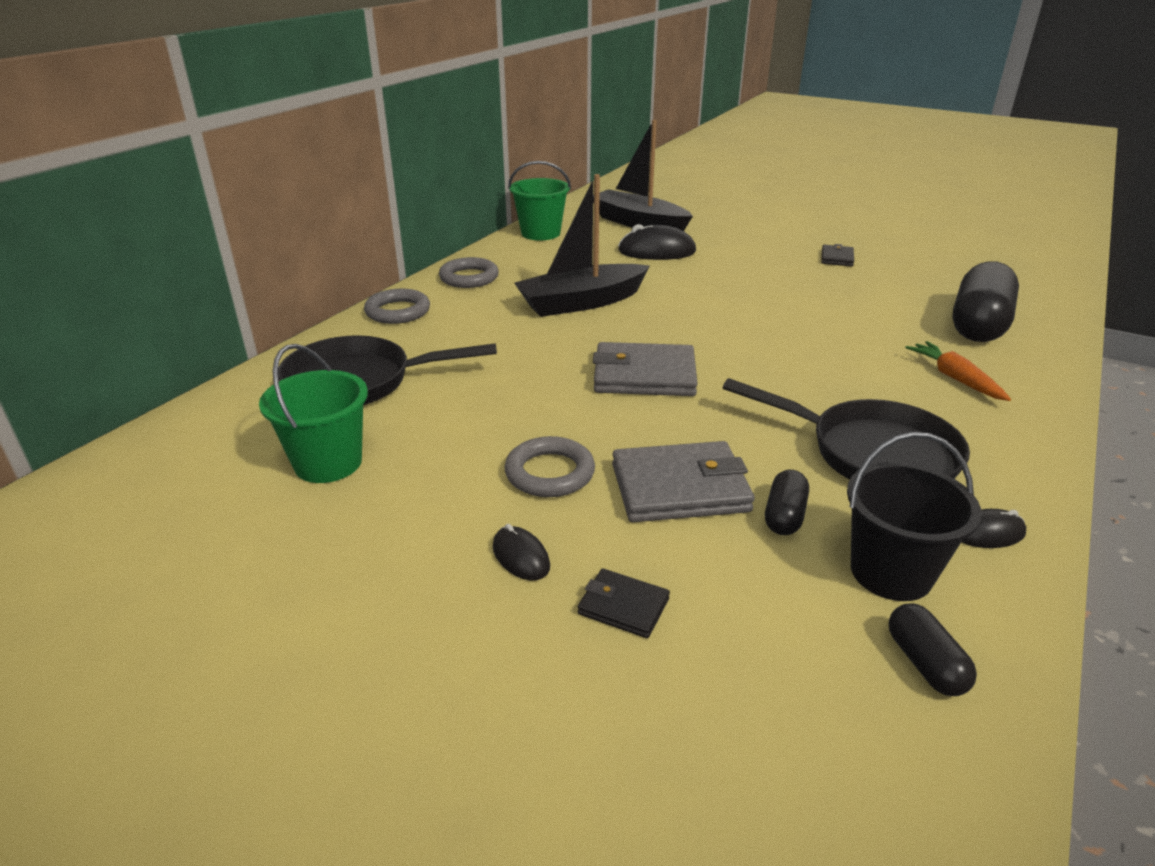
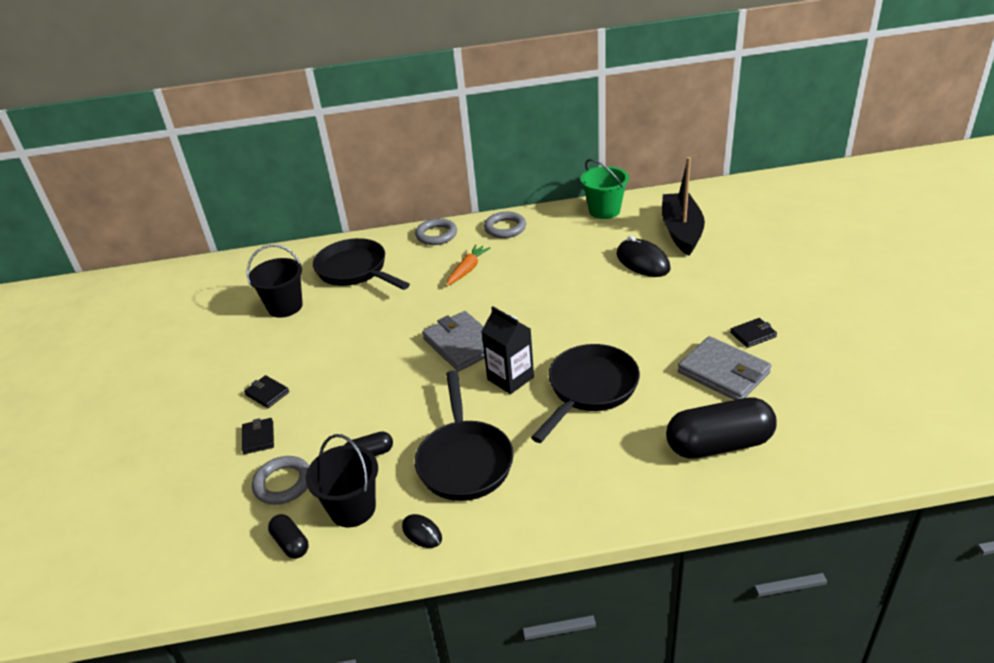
camera: 55 degrees right, 5 degrees up
(328, 463) = (285, 307): green bucket -> black bucket
(521, 557) = (267, 393): black mouse -> black wallet
(550, 473) = (336, 366): grey ring -> grey ring (283, 483)
(581, 303) = (524, 278): black boat -> none
(680, 488) = (361, 410): grey wallet -> grey wallet (723, 373)
(751, 373) = (510, 378): none -> black carton
(826, 344) = (589, 389): none -> black pan
(925, 663) = (291, 543): black capsule -> black capsule turned 75 degrees counterclockwise
(955, 378) = (607, 461): orange carrot -> orange carrot (467, 269)

